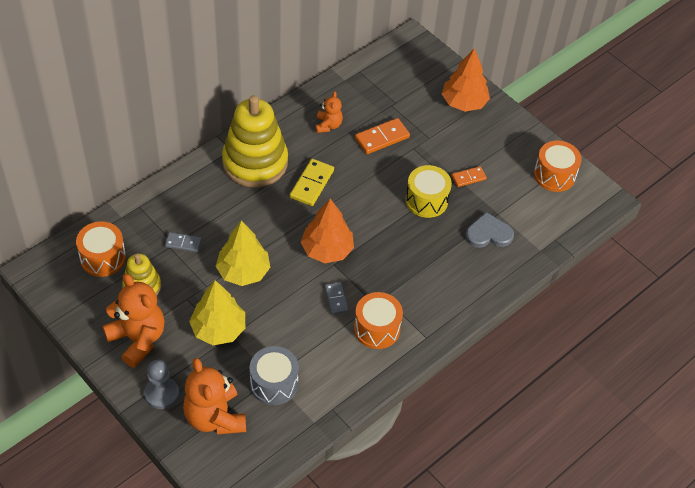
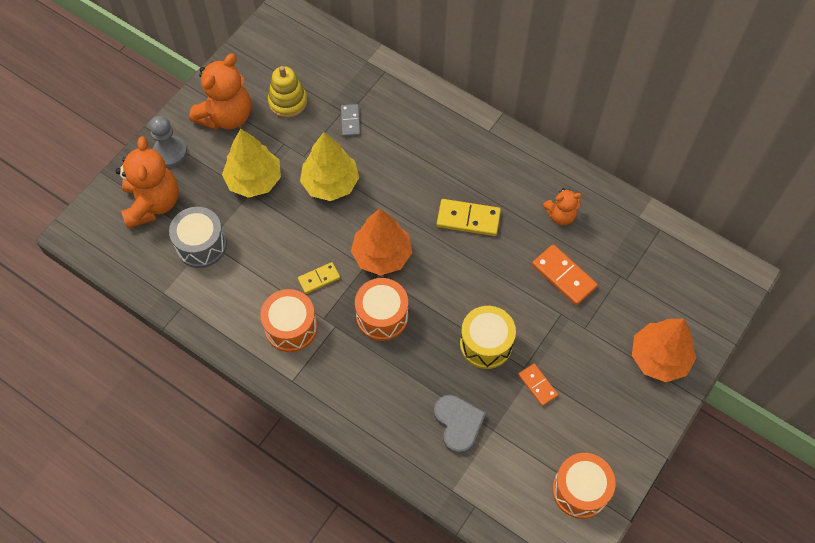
camera: 80 degrees right, 10 degrees up
(103, 258) = (313, 60): orange drum -> orange drum (382, 316)
(215, 417) = (153, 203): orange teddy bear -> orange teddy bear turned 120 degrees clockwise
(255, 162) = (479, 157): yellow stacking toy -> none
(336, 299) = (319, 279): grey domino -> yellow domino

